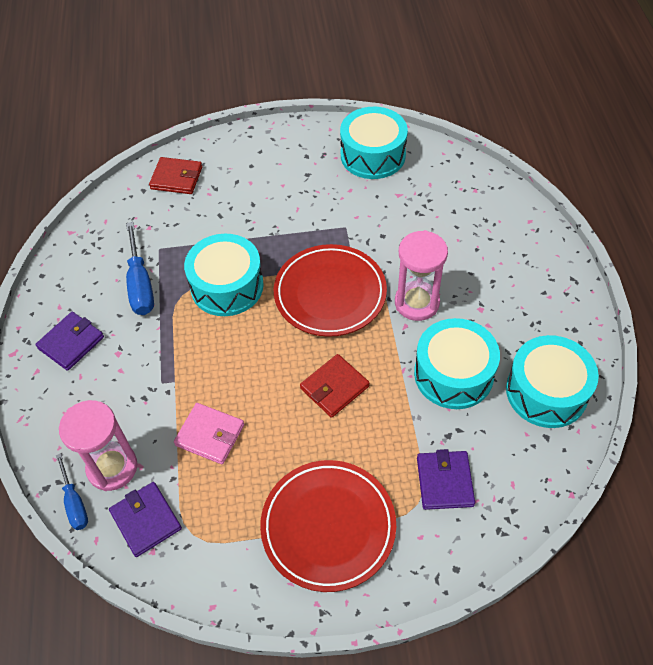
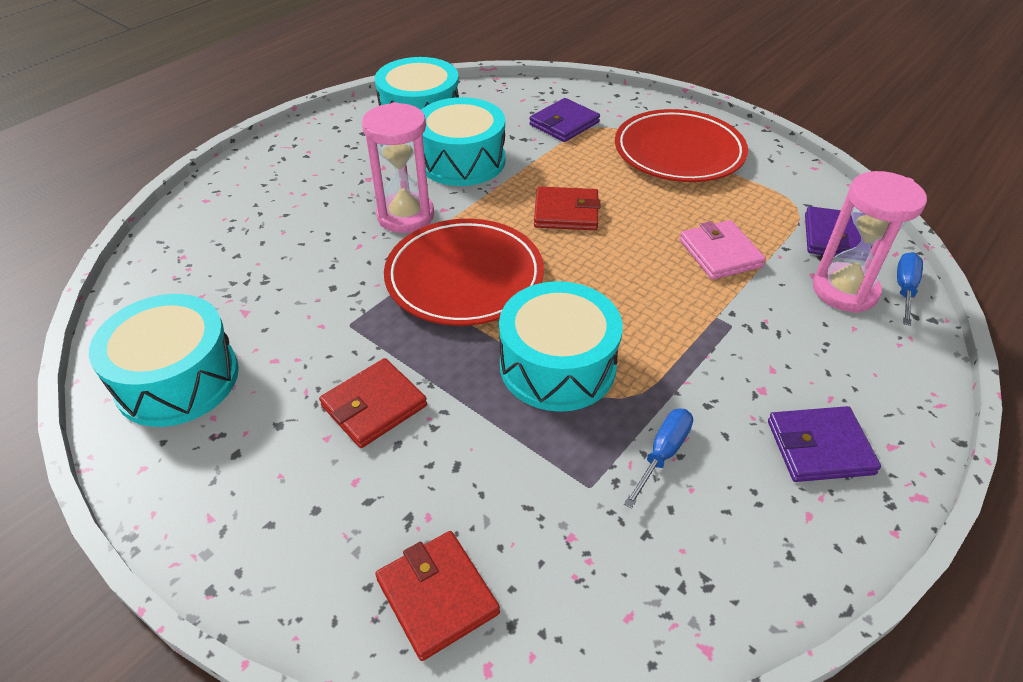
camera: 135 degrees left, 10 degrees down
(140, 284) = (662, 454): blue screwdriver -> blue screwdriver, size x0.63
(282, 208) = (374, 406): none -> red wallet

